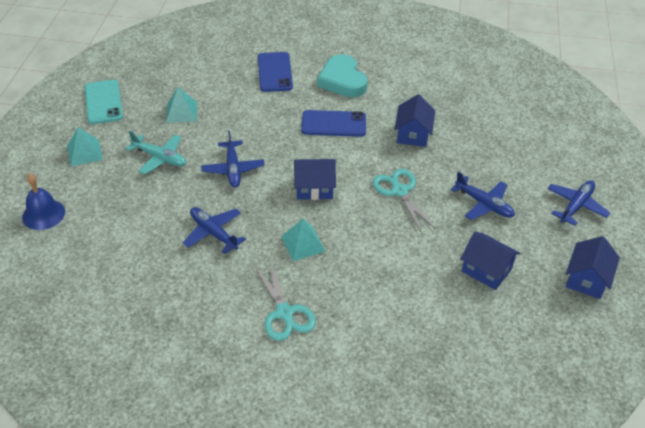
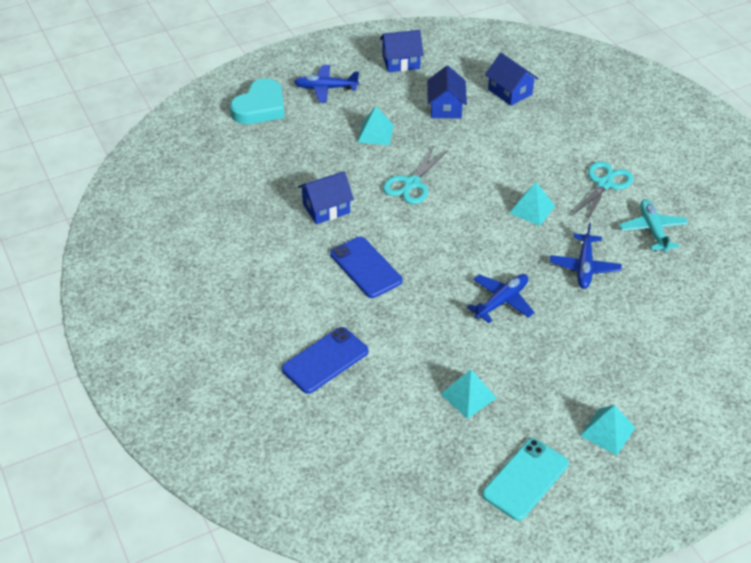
camera: 125 degrees left, 0 degrees up
(43, 214) = (705, 397): blue bell -> none
(160, 158) = (547, 364): turquoise plane -> turquoise plane (652, 230)
(314, 188) = (465, 235): blue house -> blue house (510, 92)
(342, 80) = (288, 297): turquoise heart -> turquoise heart (260, 107)
(484, 204) = (375, 133): blue plane -> turquoise pyramid

